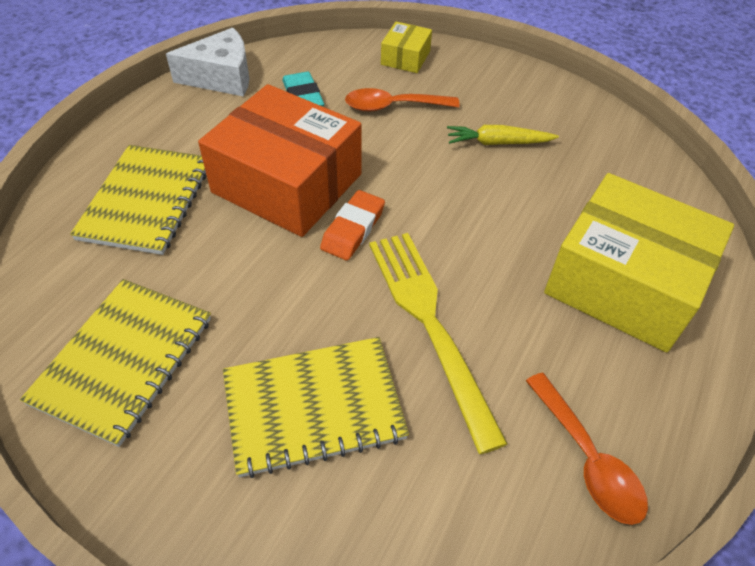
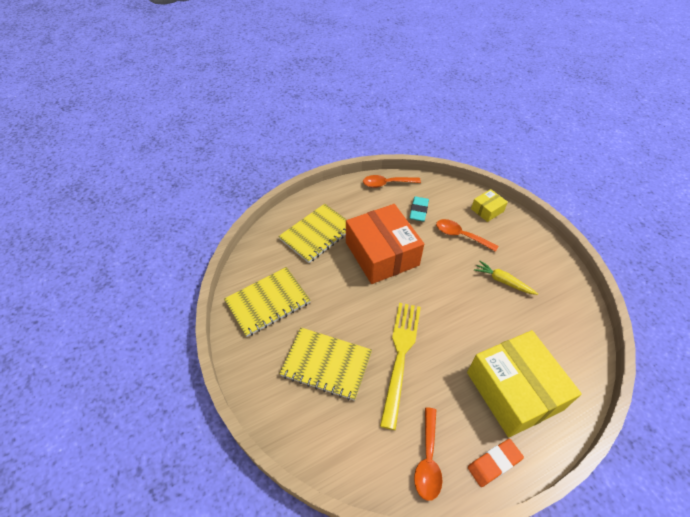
camera: 35 degrees right, 0 degrees up
(222, 77) = (387, 184): white cheese -> orange spoon
(353, 229) = (396, 292): orange eraser -> orange eraser (494, 463)

